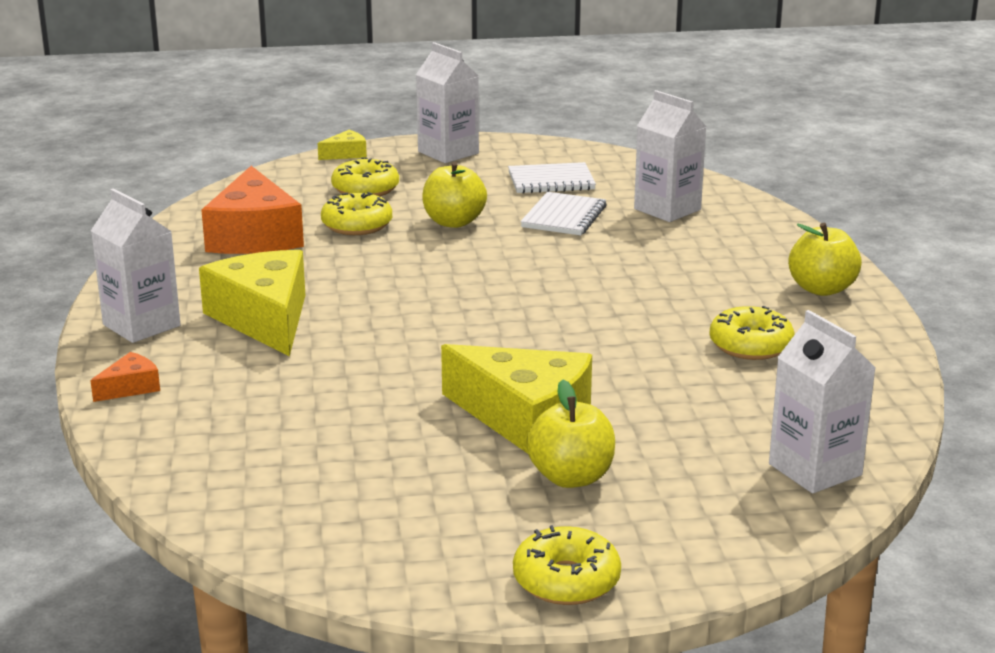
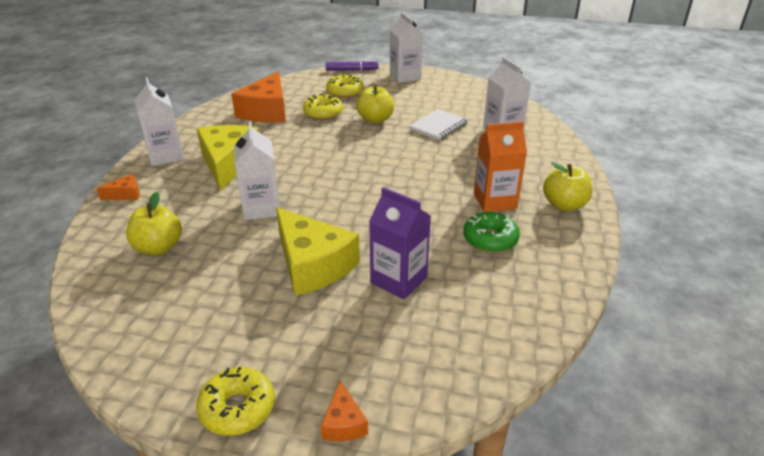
camera: 20 degrees right, 10 degrees up
(346, 154) = (352, 70): yellow cheese -> purple marker
(551, 181) = (448, 102): white notebook -> none
(571, 477) = (305, 319): yellow apple -> yellow apple (158, 248)
(662, 412) = (398, 280): none -> purple carton
(714, 563) = (343, 423): none -> orange cheese
(723, 300) = (495, 201): none -> orange carton
(750, 345) = (490, 239): yellow donut -> green donut
(815, 469) = (468, 355): white carton -> white carton (261, 208)

